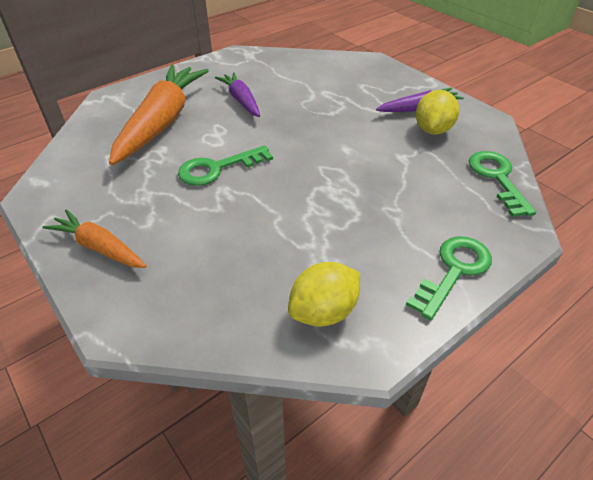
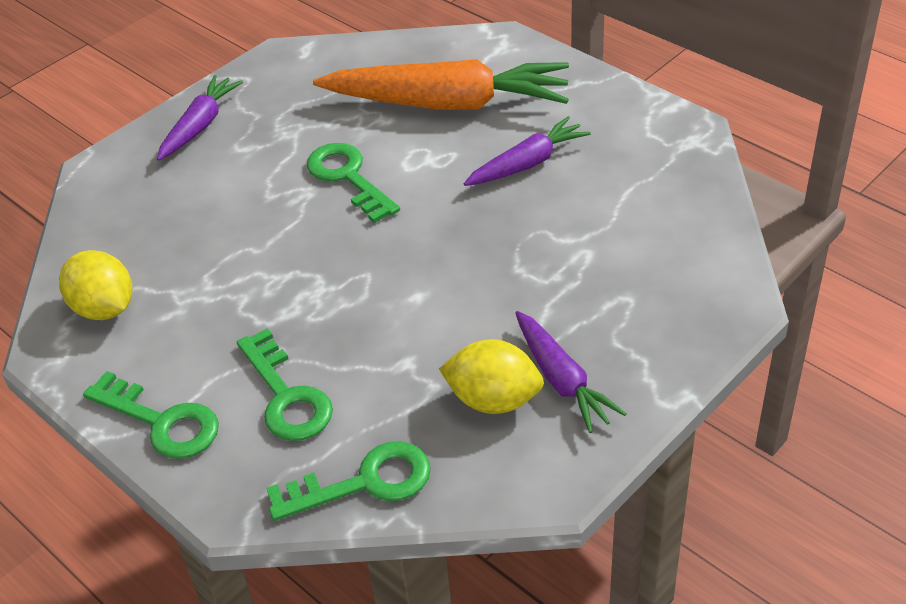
camera: 85 degrees right, 0 degrees up
(99, 247) = (200, 125): orange carrot -> purple carrot
(428, 207) = (286, 395): none -> green key

